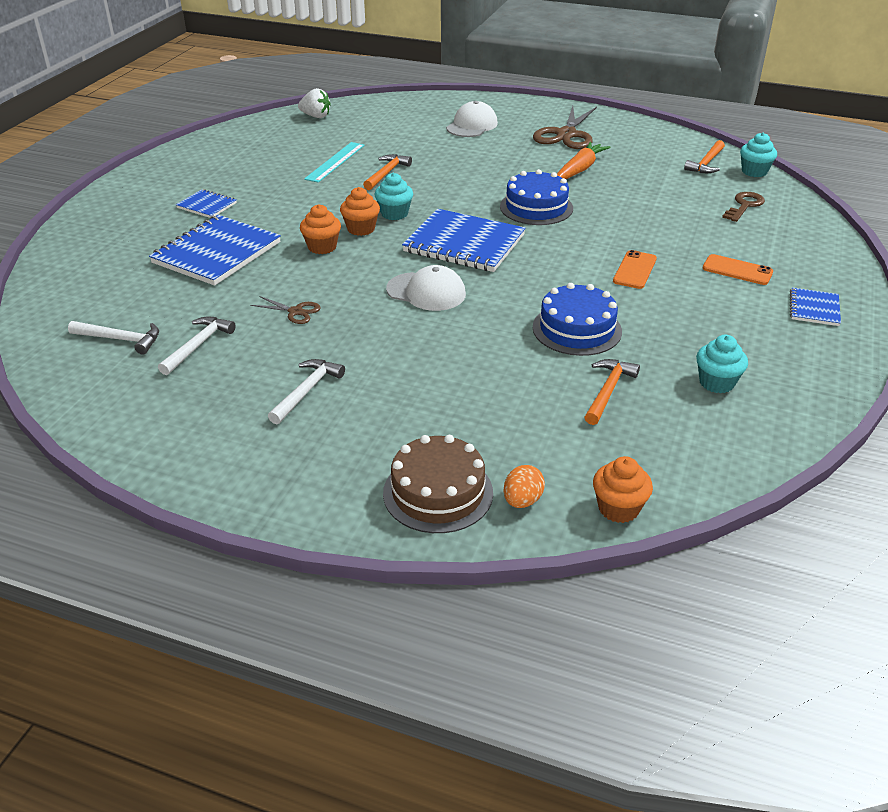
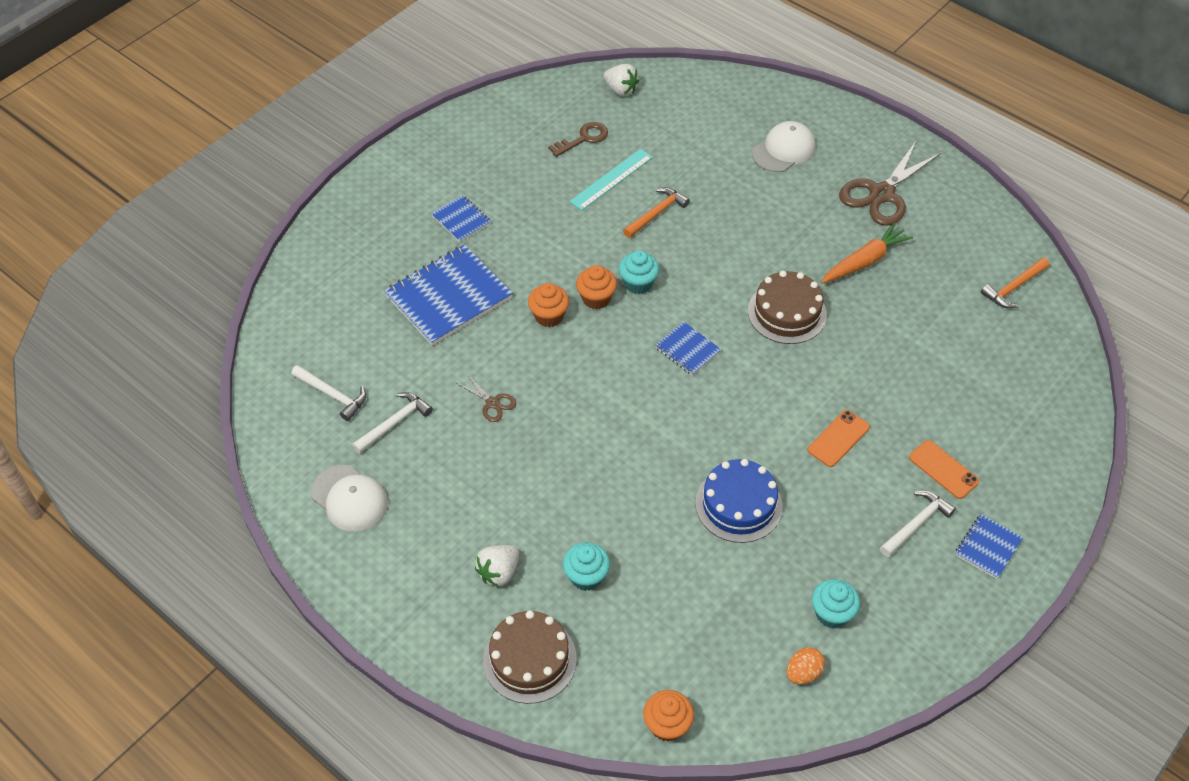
camera: 20 degrees right, 15 degrees up
(307, 391) = (467, 509): white hammer -> white hammer (916, 523)
(366, 431) = (499, 572): none -> white strawberry
(426, 292) = (621, 411): white cap -> white cap (349, 498)
(464, 243) = (687, 350): blue notebook -> blue notebook, size x0.50
(522, 501) = (593, 690): orange egg -> orange egg (803, 673)
(536, 207) = (787, 312): blue cake -> brown cake
(608, 391) = (727, 592): orange hammer -> none
(744, 206) = (1012, 371): brown key -> brown key (583, 138)
(754, 171) = (1060, 317): turquoise cupcake -> turquoise cupcake (586, 576)

